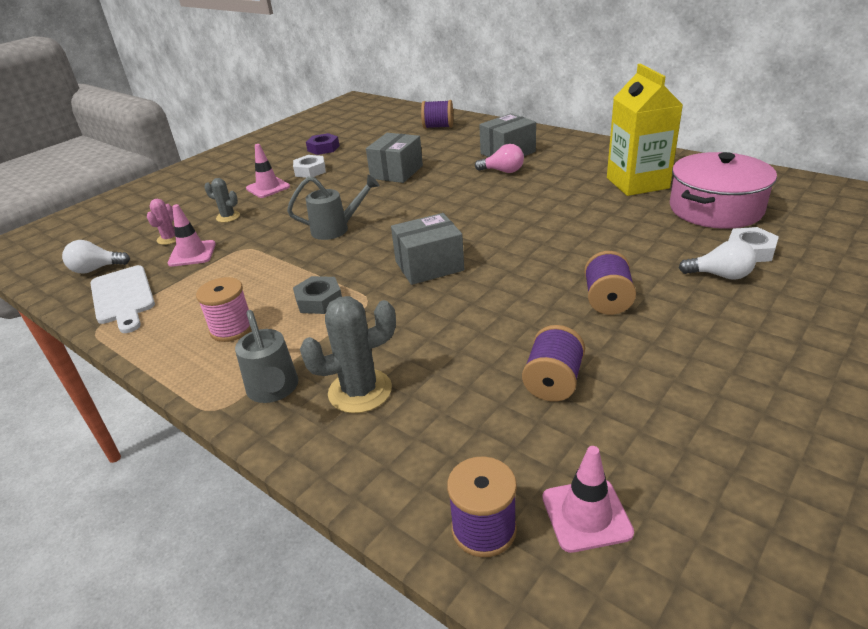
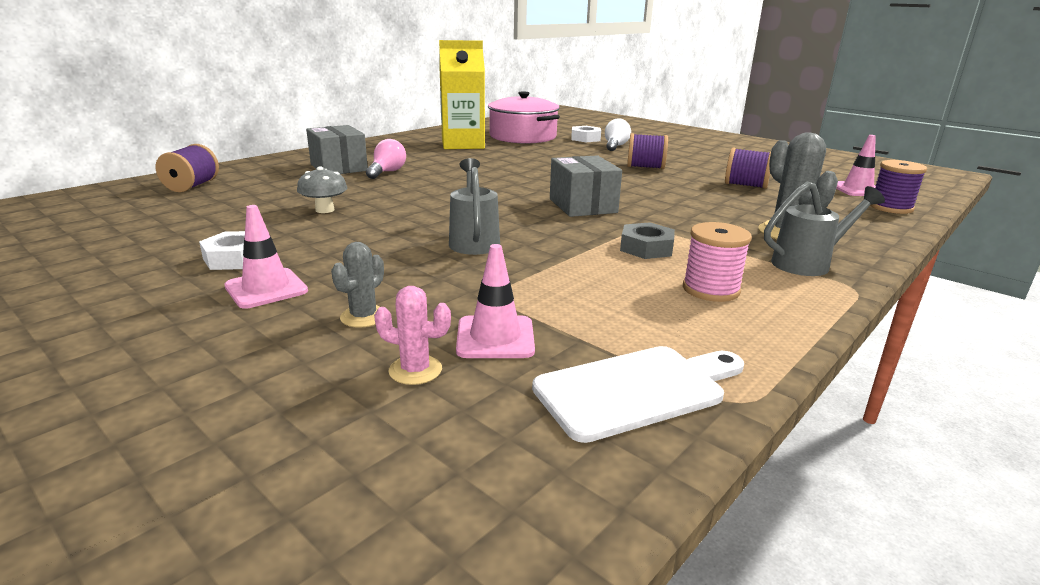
camera: 90 degrees left, 10 degrees down
(96, 269) = (515, 452): white light bulb -> none
(323, 148) = (138, 250): purple nut -> none
(396, 172) = (325, 210): grey box -> grey mushroom

